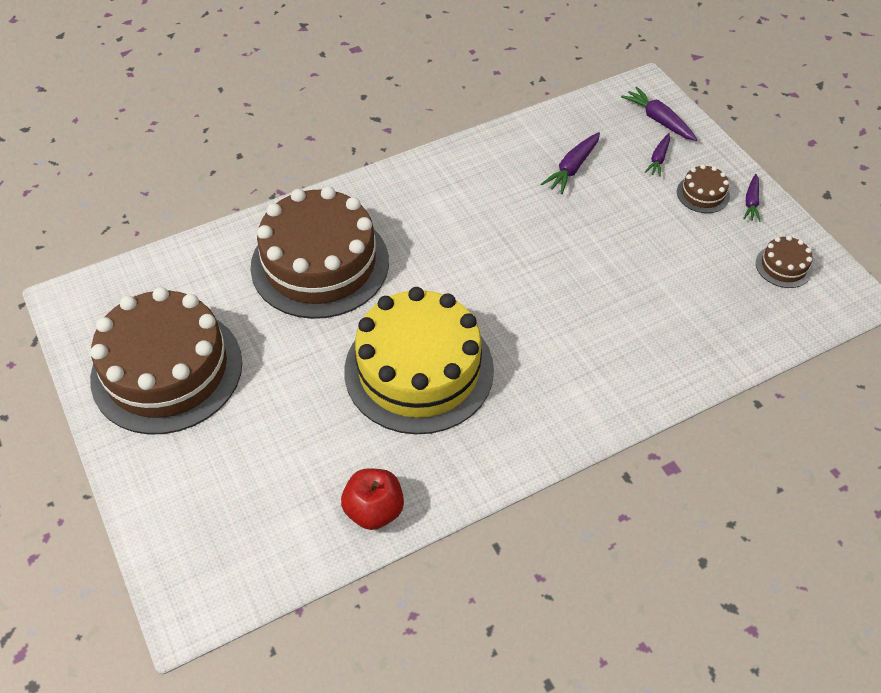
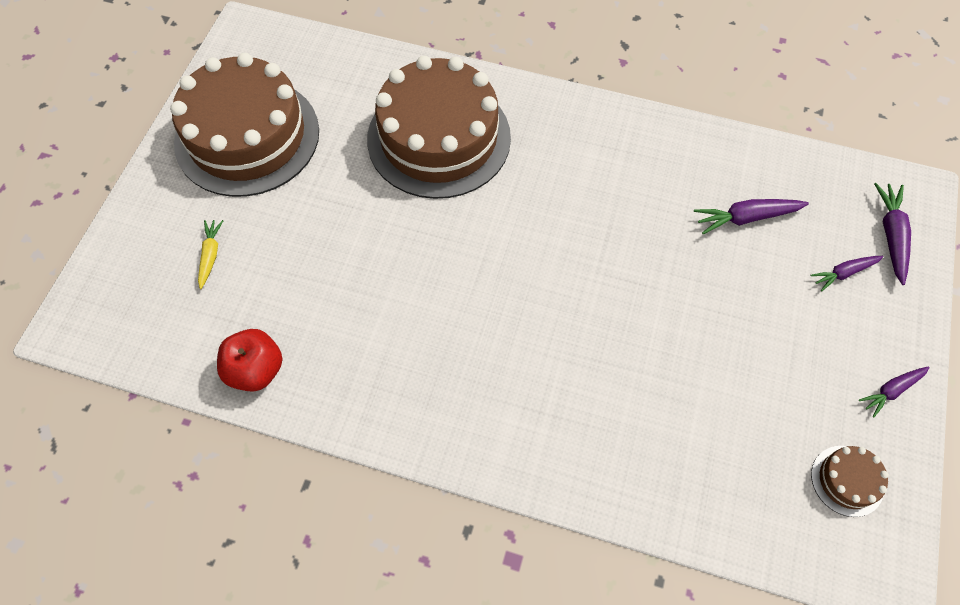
camera: 45 degrees right, 10 degrees up
(242, 469) = (210, 255): none -> yellow carrot
(419, 370) = (412, 288): yellow cake -> none
(703, 194) = (849, 342): brown cake -> none

